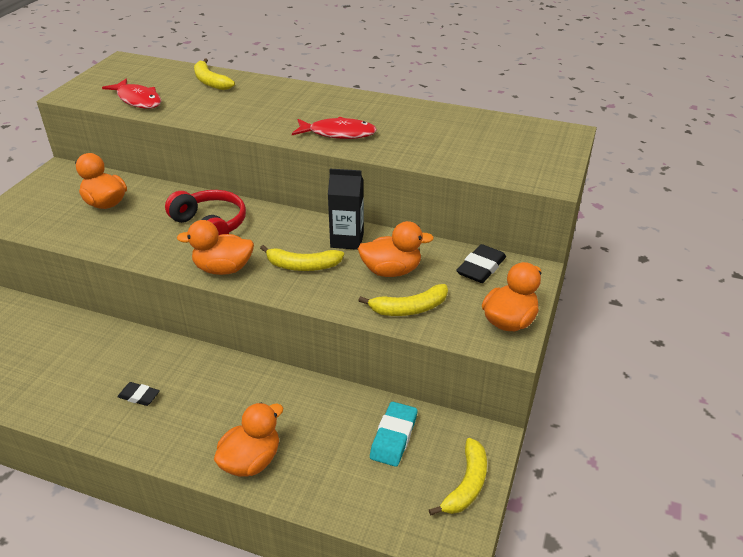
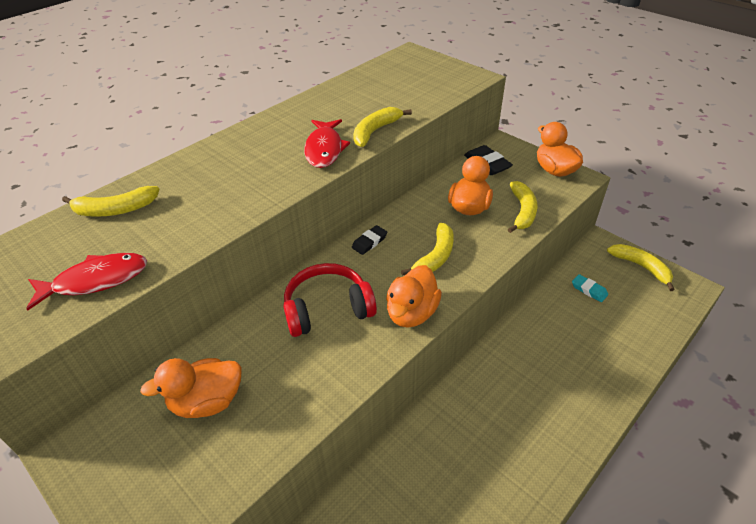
camera: 65 degrees left, 5 degrees up
(139, 396) = (488, 463): black eraser -> black eraser (369, 242)
(251, 461) = (596, 386): orange duck -> none
(338, 133) = (324, 149): red fish -> red fish turned 150 degrees clockwise
(347, 240) = (411, 220): black carton -> none
(386, 149) = (375, 131): none -> yellow banana
(393, 437) = (589, 290): turquoise eraser -> turquoise eraser, size x0.63

